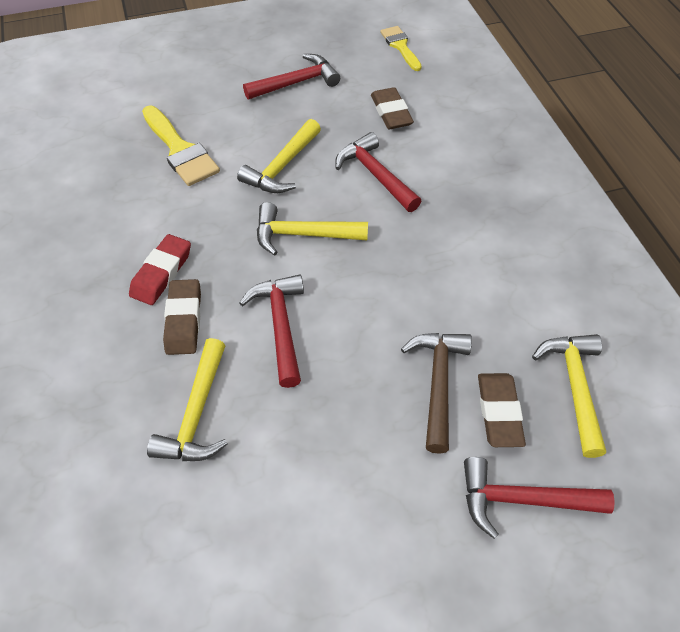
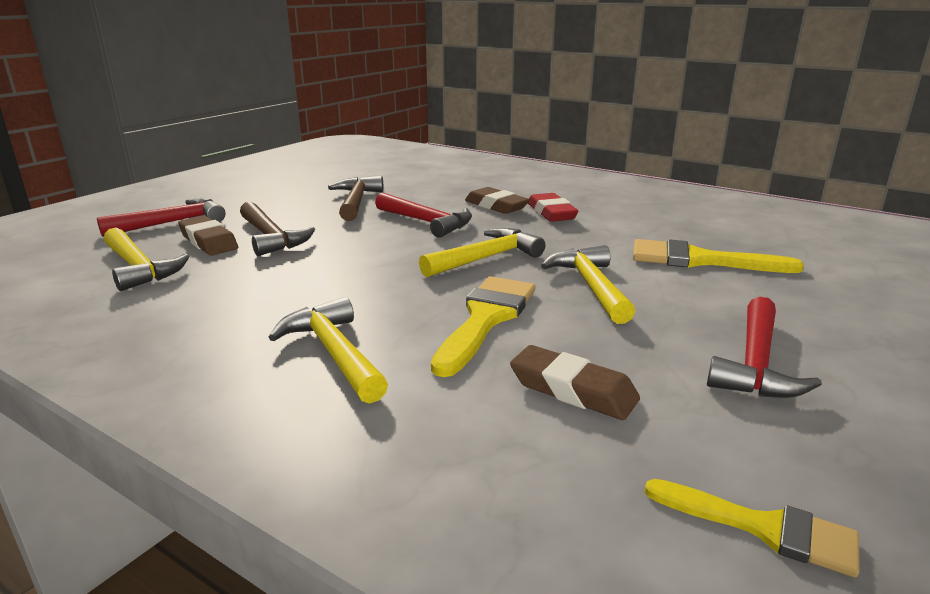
camera: 140 degrees right, 30 degrees down
(197, 414) = (426, 190): yellow hammer -> yellow hammer (334, 353)
(296, 431) = (356, 201): none -> brown hammer
(375, 175) = (486, 318): red hammer -> yellow brush

